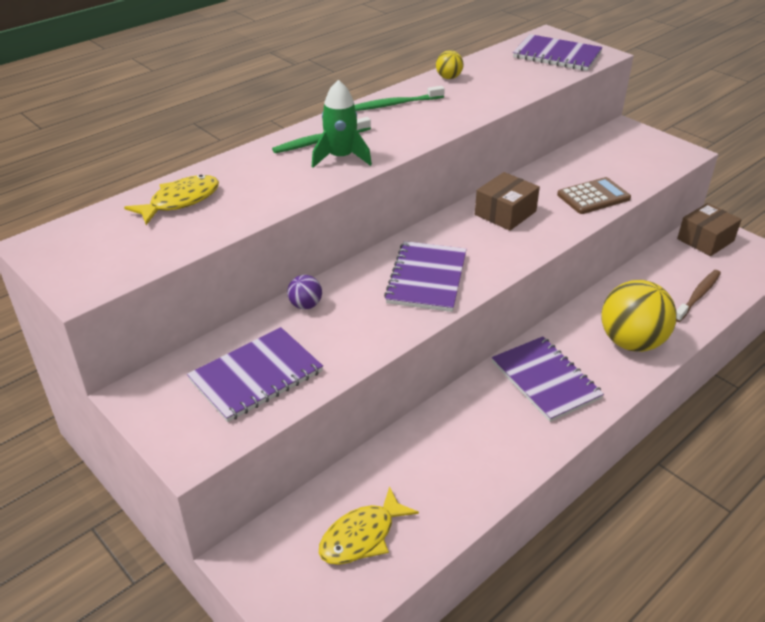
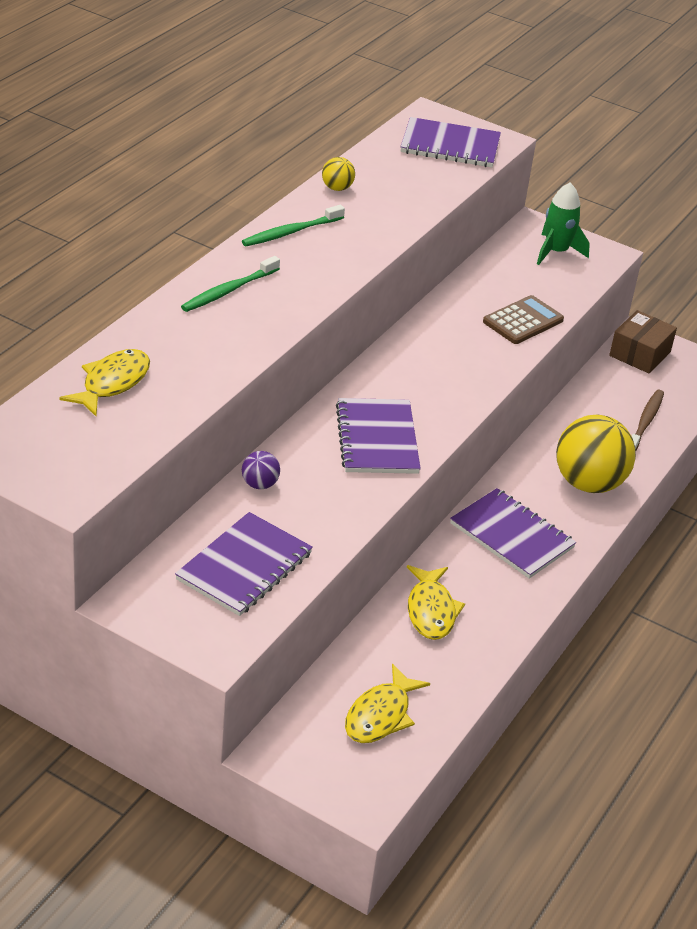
camera: 20 degrees left, 0 degrees up
(341, 158) = (263, 310): green rocket -> green rocket (556, 252)
(447, 439) = (431, 611): none -> yellow fish
(505, 213) = (434, 351): brown box -> none

